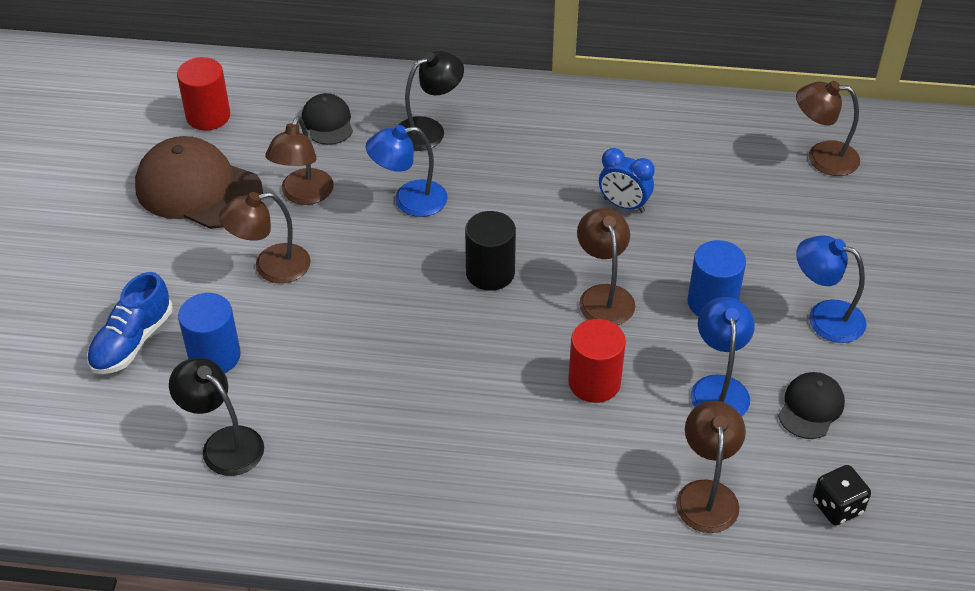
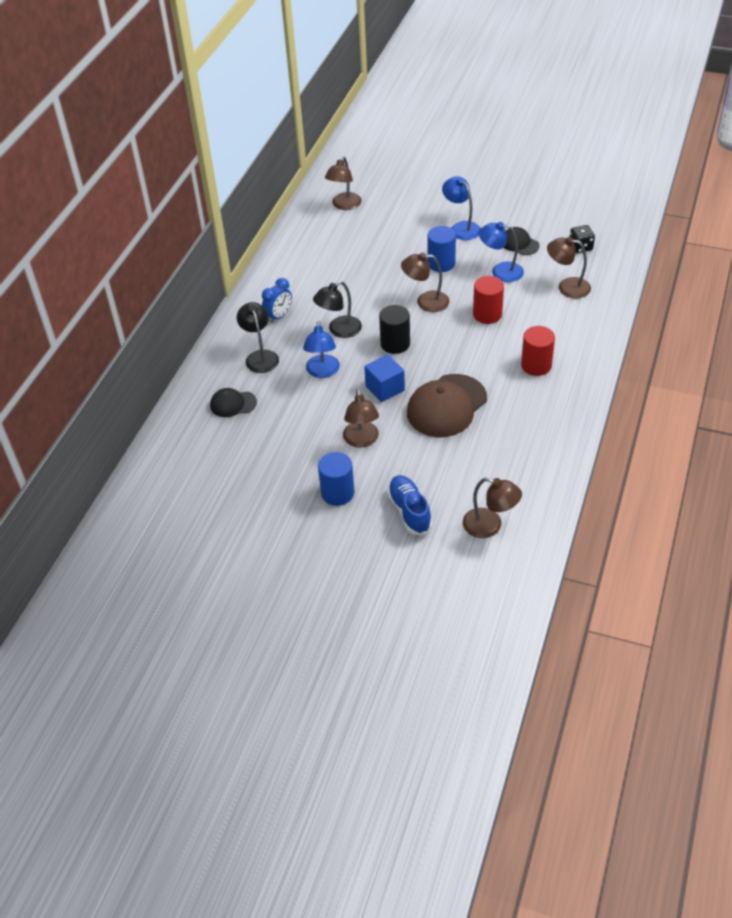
camera: 75 degrees left, 0 degrees up
(132, 341) = (409, 511): blue shoe -> blue shoe turned 150 degrees counterclockwise
(198, 189) = (276, 474): brown cap -> brown cap (446, 406)
(208, 116) = (201, 466): red cylinder -> red cylinder (536, 365)
(214, 356) = (431, 471): blue cylinder -> blue cylinder (337, 493)
(224, 443) = (501, 469): black lamp -> black lamp (339, 330)
(303, 195) = (300, 421): brown lamp -> brown lamp (490, 526)
(386, 276) = (385, 388): none -> blue cube
(624, 205) = (356, 283): blue clock -> blue clock (279, 316)
(824, 317) = (461, 227): blue lamp -> blue lamp turned 105 degrees clockwise

